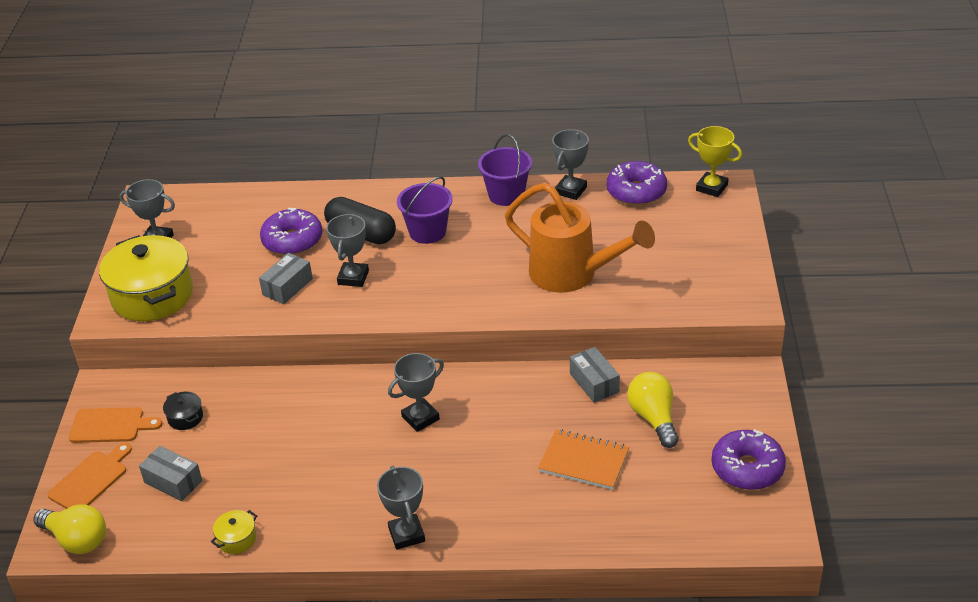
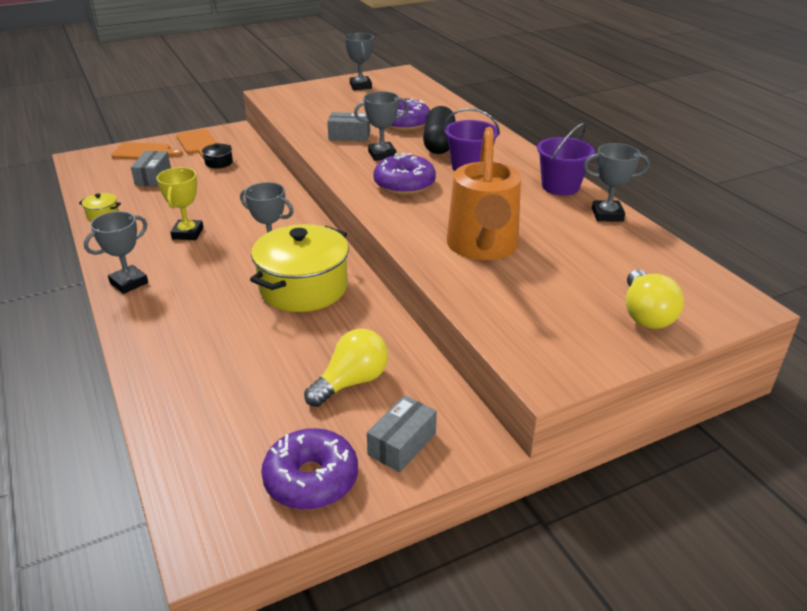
camera: 60 degrees right, 5 degrees down
(77, 540) = (87, 164): yellow light bulb -> yellow light bulb (645, 314)
(152, 295) = (302, 100): yellow pot -> yellow pot (303, 287)
(584, 461) = (262, 352): orange notebook -> none
(594, 383) = (378, 328): grey box -> grey box (402, 444)
(636, 192) = (653, 250): purple donut -> purple donut (404, 184)
(711, 187) = (724, 295): yellow trophy -> yellow trophy (187, 233)

